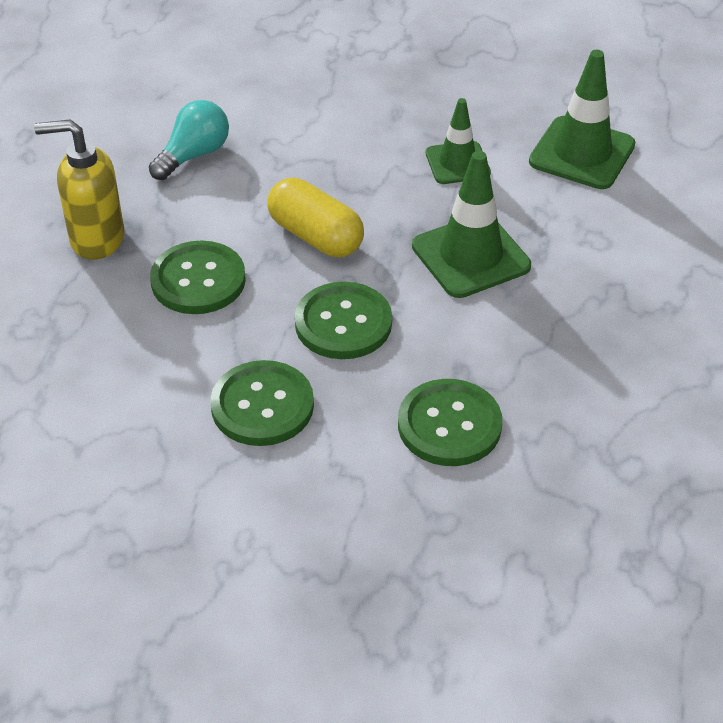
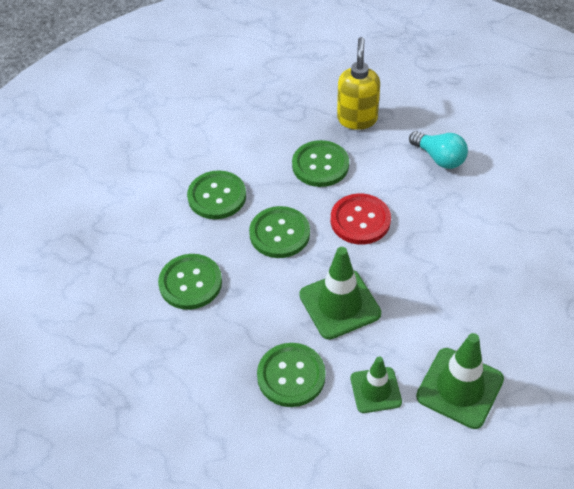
camera: 95 degrees right, 5 degrees up
(315, 236) = (360, 220): yellow capsule -> red button
(457, 163) = (441, 303): green traffic cone -> green traffic cone (375, 390)
(596, 302) = (291, 376): none -> green button

